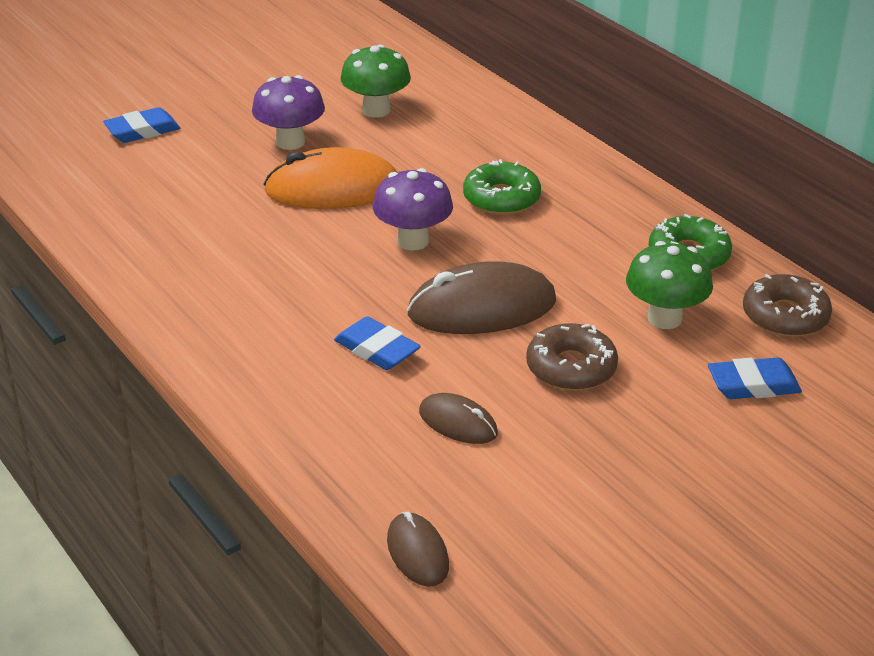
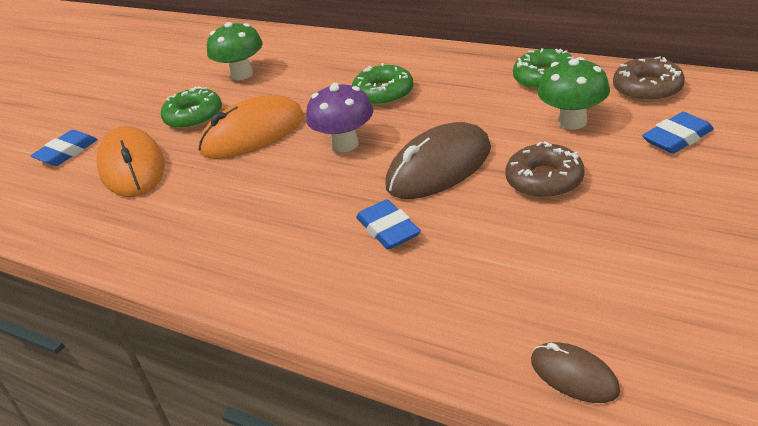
camera: 20 degrees left, 0 degrees up
(192, 175) = (132, 167): none -> orange mouse
(290, 142) = (194, 116): purple mushroom -> green donut
(377, 349) = (388, 229): blue eraser -> blue eraser turned 45 degrees clockwise
(458, 423) = (502, 255): brown mouse -> none

